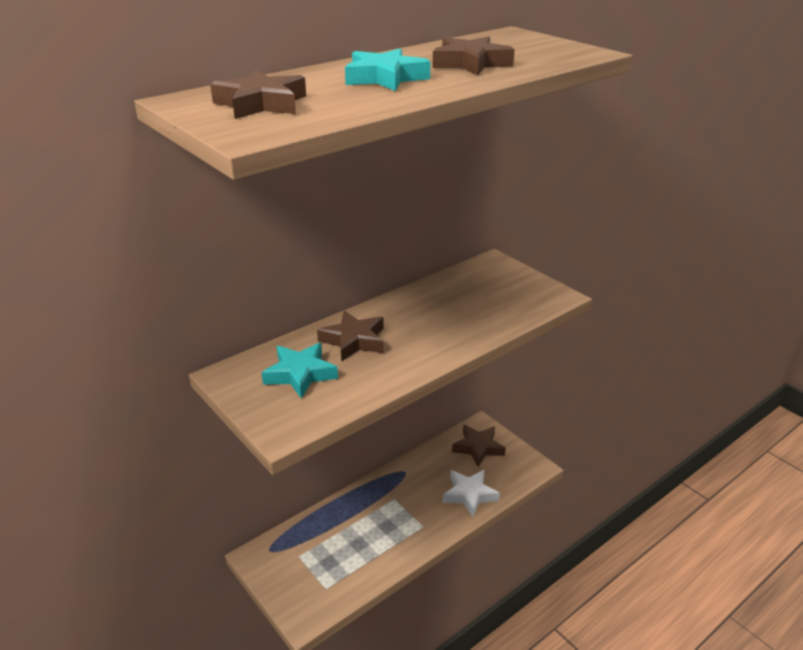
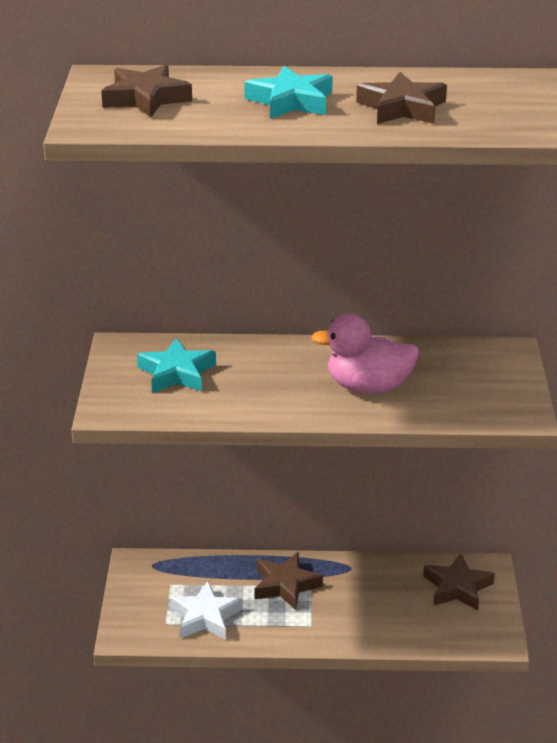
camera: 40 degrees right, 0 degrees up
(354, 340) = (258, 366): brown star -> brown star (285, 585)
(446, 321) = (368, 387): none -> pink duck
(469, 495) = (392, 625): white star -> white star (205, 617)

